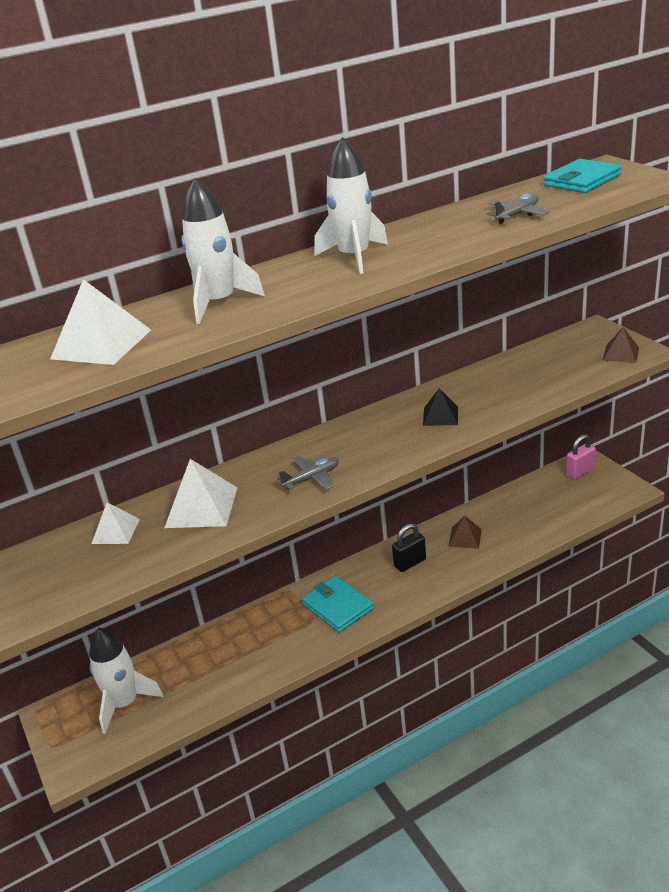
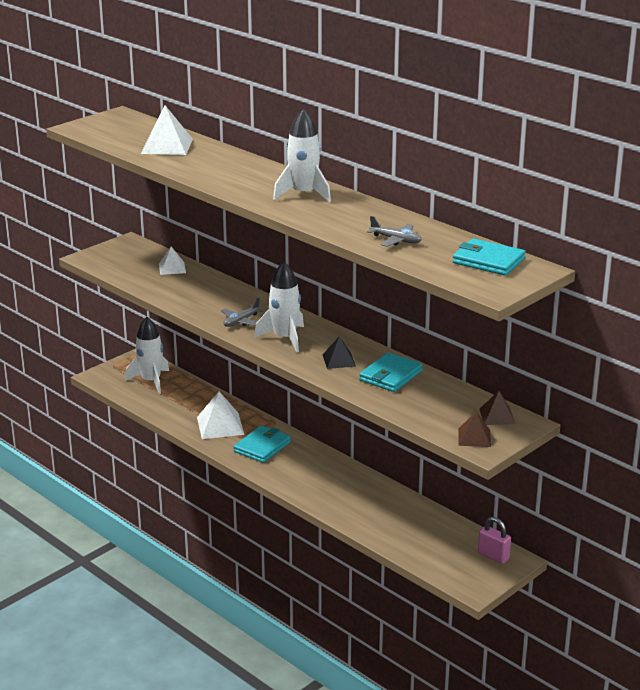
camera: 70 degrees right, 5 degrees down
(201, 507) = (201, 290): white pyramid -> white pyramid (220, 425)
(219, 303) = (225, 166): white rocket -> white rocket (285, 338)
(312, 478) = (241, 321): grey plane -> grey plane turned 90 degrees clockwise
(410, 563) = (324, 473): black padlock -> none
(465, 537) = (366, 497): brown pyramid -> brown pyramid (497, 416)
(485, 387) = (390, 375): none -> turquoise wallet

